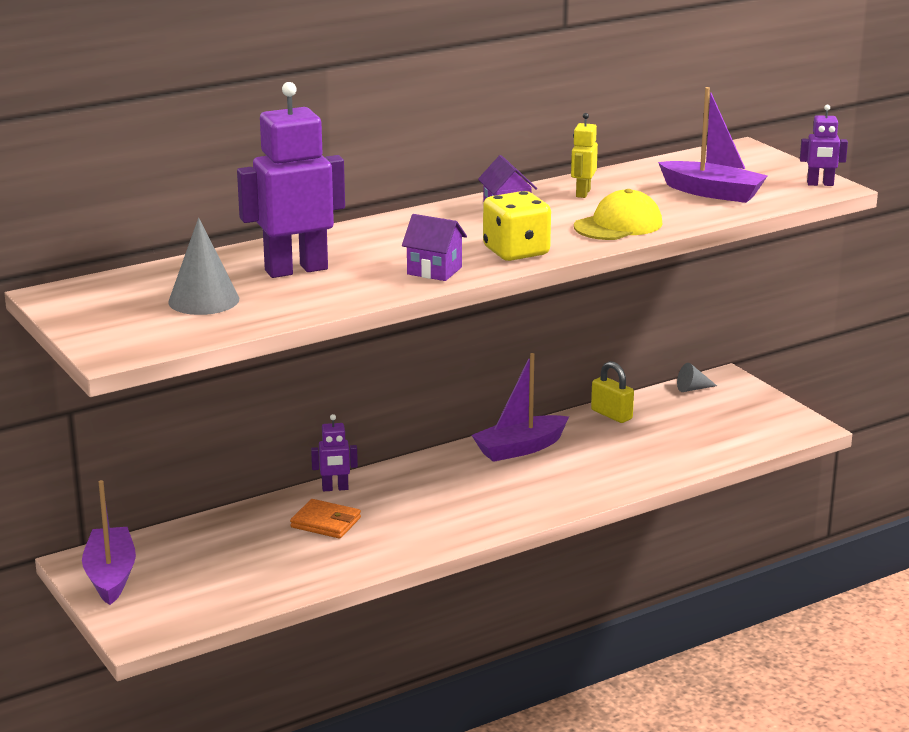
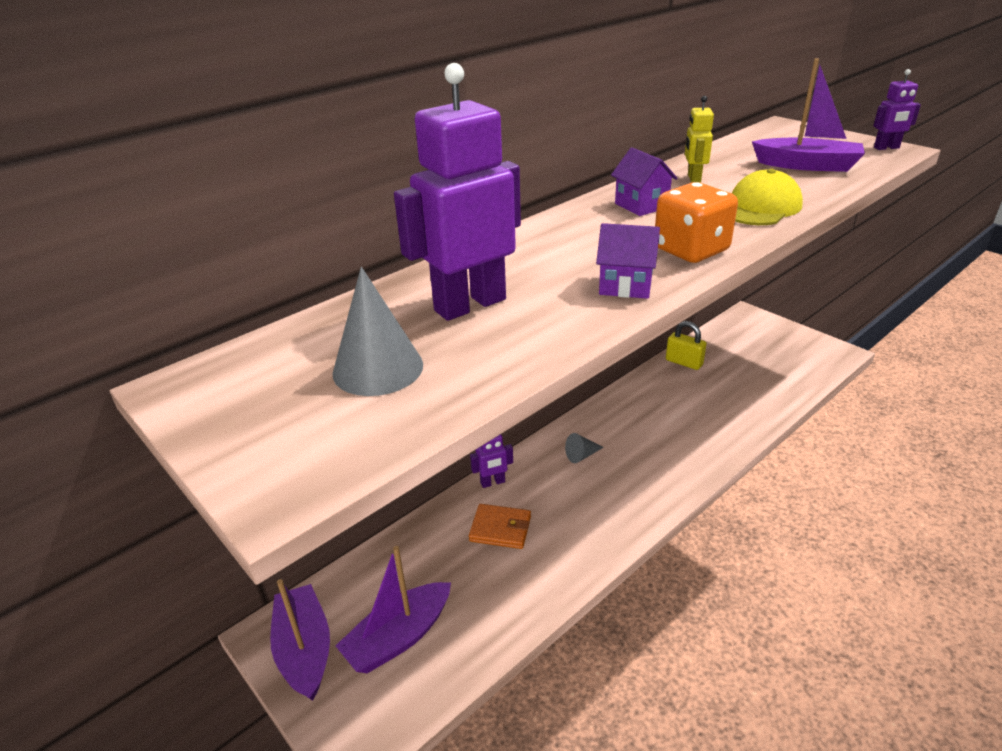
camera: 10 degrees left, 10 degrees up
(516, 252) = (691, 250): yellow dice -> orange dice
(520, 448) = (631, 409): purple boat -> purple boat (399, 637)
(693, 389) = (729, 328): grey cone -> grey cone (581, 455)

